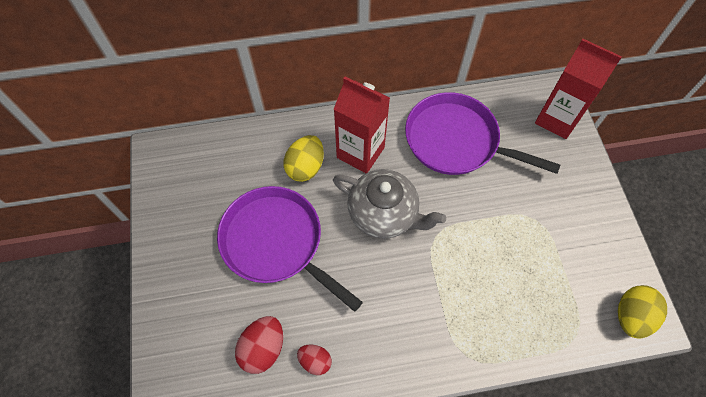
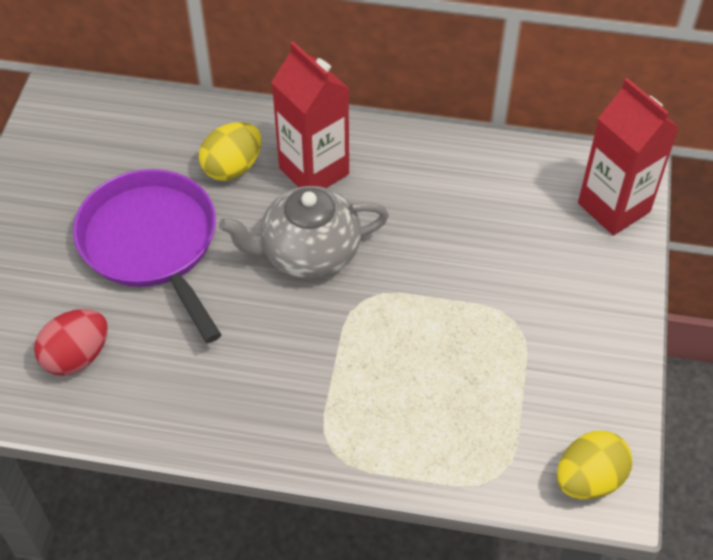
camera: 20 degrees right, 10 degrees down
(315, 361) = (134, 392): red egg -> none
(384, 214) = (308, 252): grey teapot -> grey teapot turned 120 degrees clockwise
(456, 141) = (453, 194): purple pan -> none

